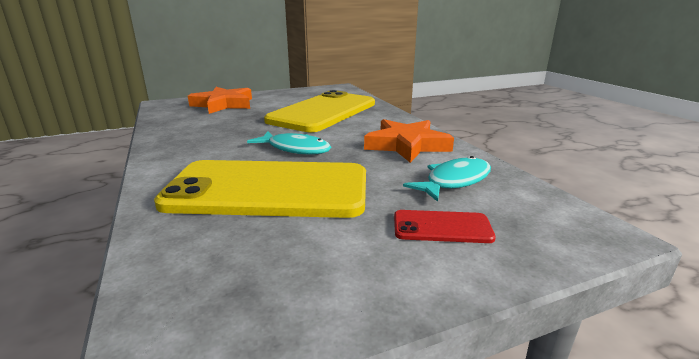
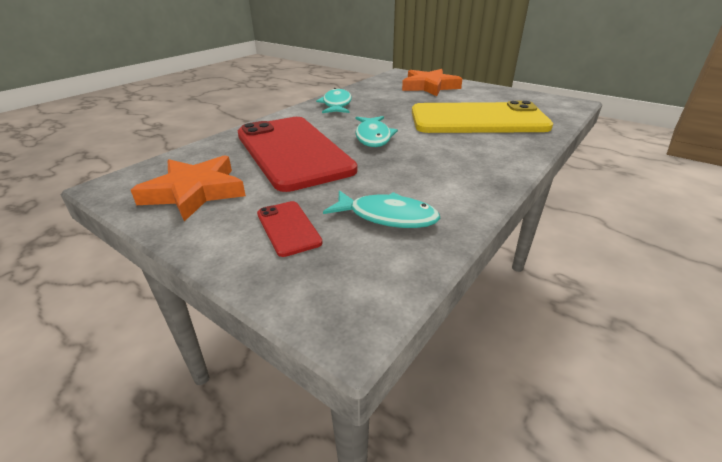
camera: 60 degrees right, 10 degrees up
(181, 143) = (336, 104): none -> turquoise fish
(268, 190) = (292, 152): yellow phone -> red phone
(406, 145) = (448, 175): orange star -> orange star (194, 192)

